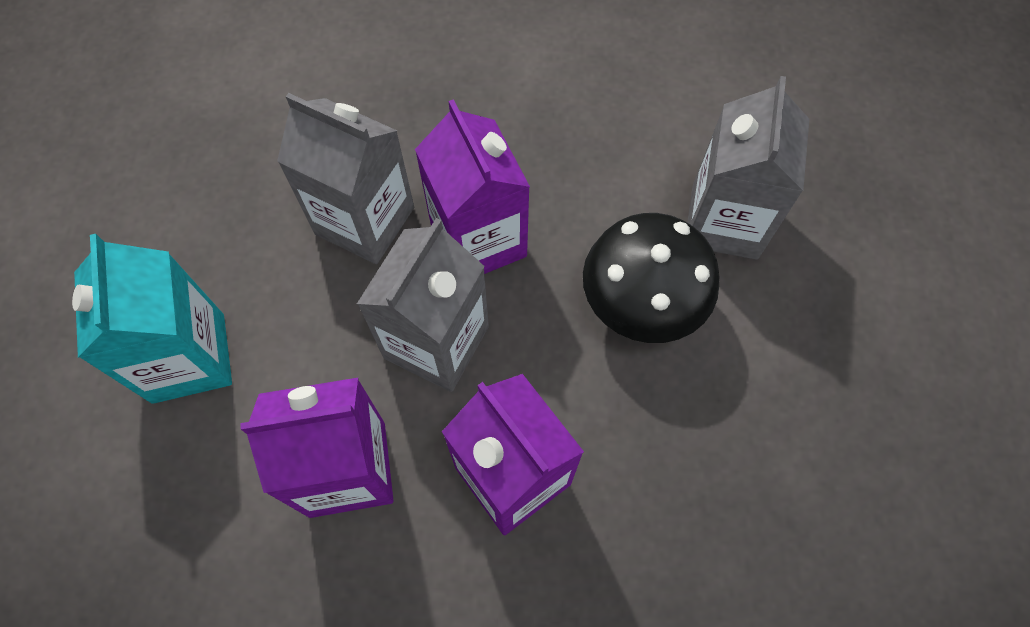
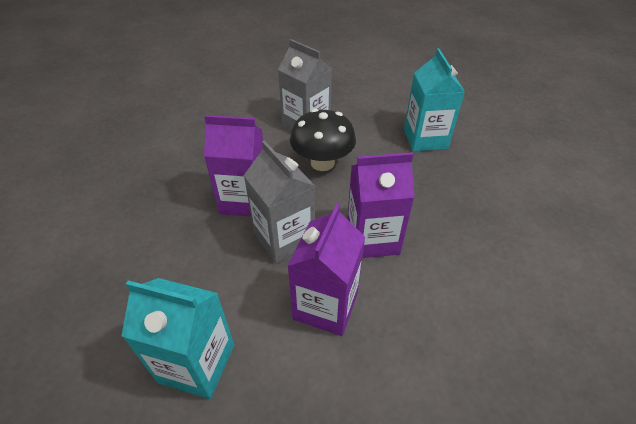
camera: 60 degrees left, 20 degrees down
(365, 221) = (191, 239): grey carton -> none
(843, 456) = (425, 139): none -> turquoise carton

